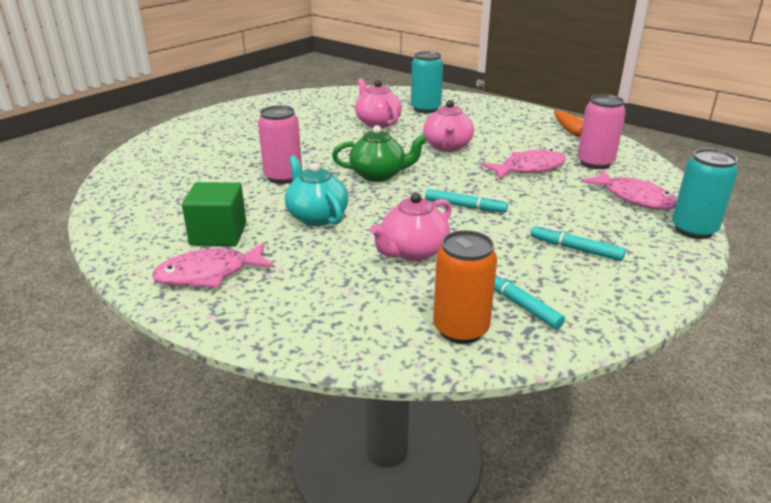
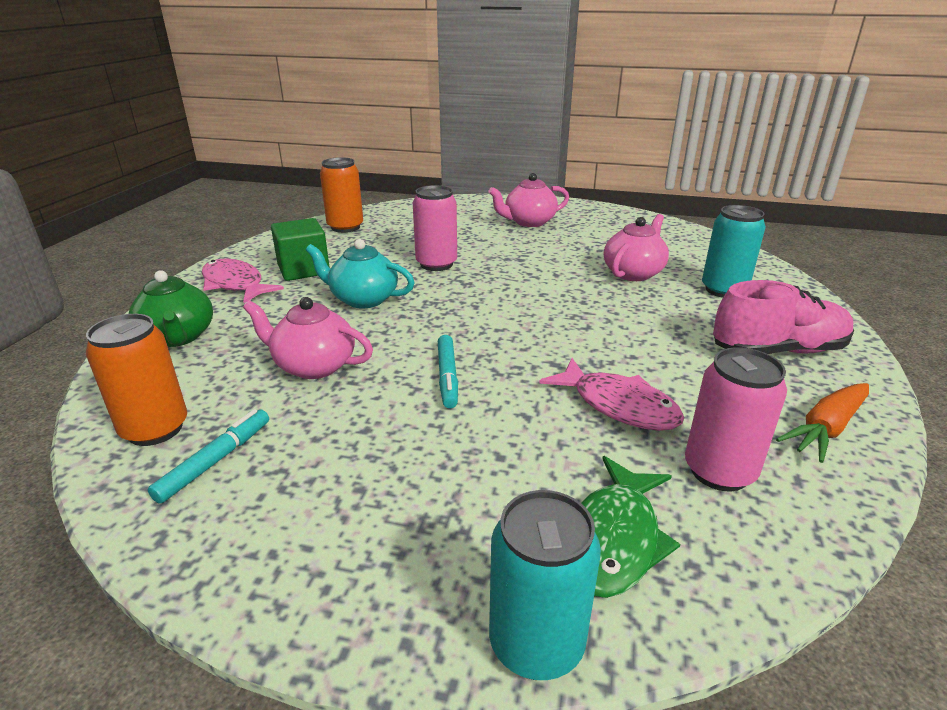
camera: 65 degrees right, 0 degrees up
(136, 200) = (345, 227): none -> orange can
(316, 216) = (363, 299): turquoise teapot -> turquoise teapot turned 105 degrees counterclockwise
(379, 175) = (487, 307): green teapot -> green teapot (178, 337)
(447, 147) = (617, 329): pink teapot -> pink teapot (528, 222)
(502, 119) = (777, 350): none -> pink shoe
(576, 249) = (378, 491): turquoise marker -> none
(634, 198) = (614, 539): pink fish -> green fish

